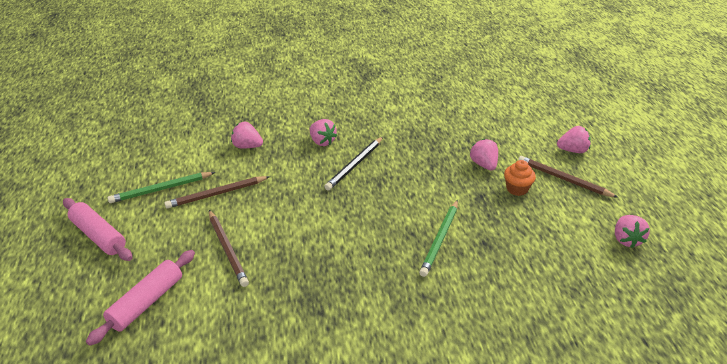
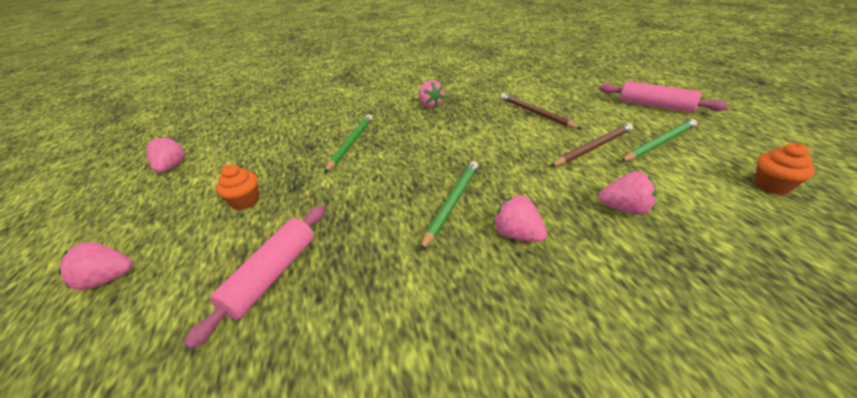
camera: 175 degrees right, 0 degrees up
(142, 147) = (771, 185): none -> orange cupcake
(146, 302) = (562, 85): pink rolling pin -> pink rolling pin (272, 275)
(355, 165) = (452, 203): black pencil -> green pencil
(484, 165) = (270, 230): pink strawberry -> pink strawberry (430, 105)
(563, 179) = (173, 223): brown pencil -> none

